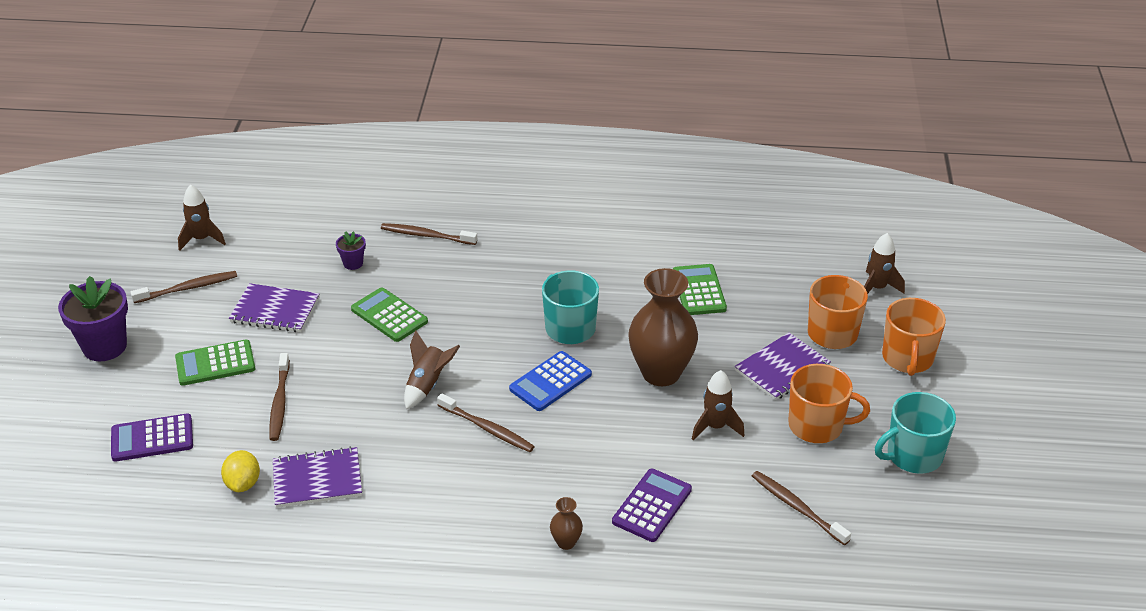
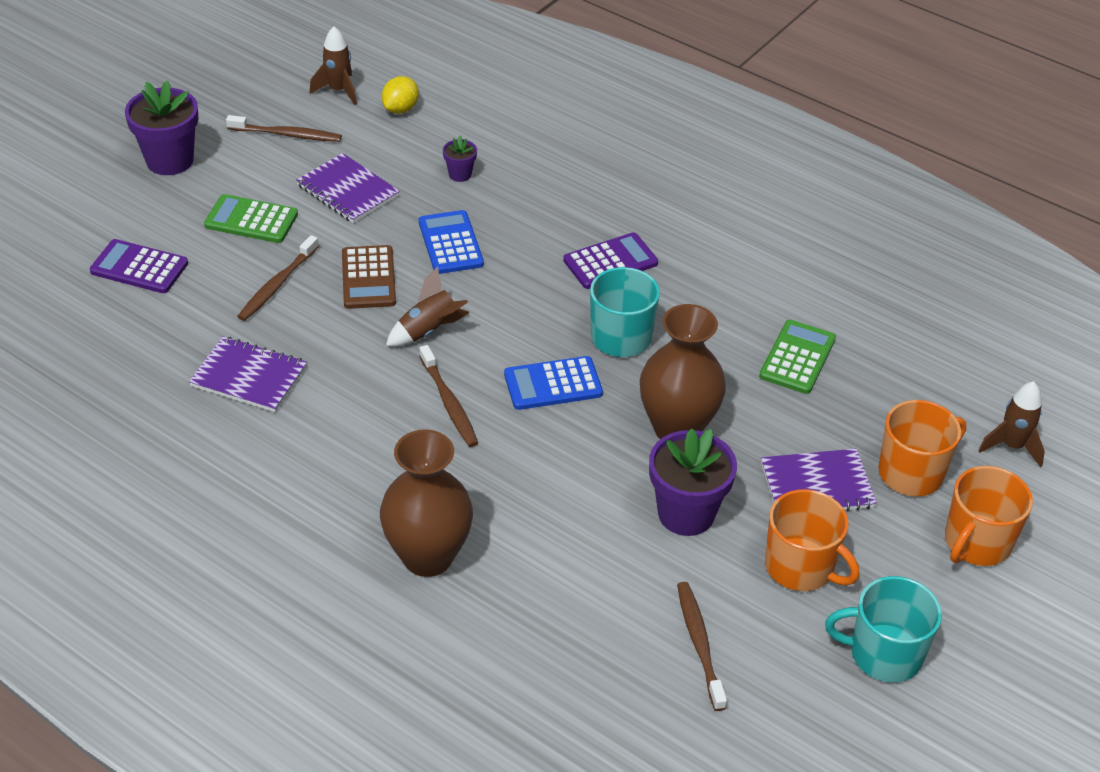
camera: 30 degrees right, 5 degrees up
(243, 483) = (181, 348): yellow lemon -> yellow lemon (400, 109)
(348, 367) = (368, 278): none -> brown calculator
(389, 315) = (450, 243): green calculator -> blue calculator
(426, 235) = (556, 175): brown toothbrush -> none
(566, 542) = (428, 557): brown vase -> brown vase, size x2.35
(652, 506) = (546, 563): purple calculator -> purple calculator (610, 262)
(715, 427) = (686, 514): brown rocket -> purple flower pot

